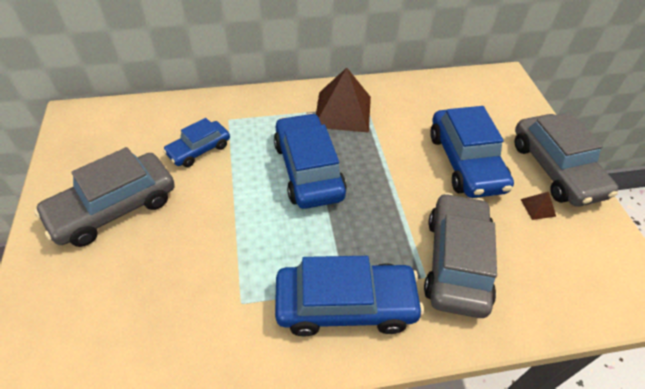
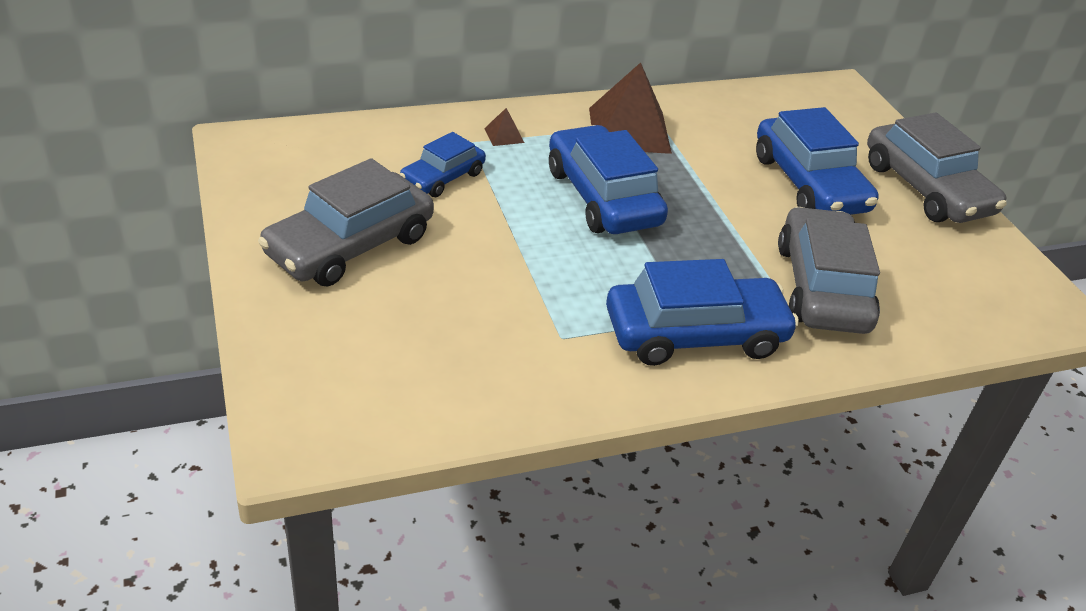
camera: 10 degrees left, 10 degrees down
(538, 207) = (911, 229): brown pyramid -> brown pyramid (504, 135)

